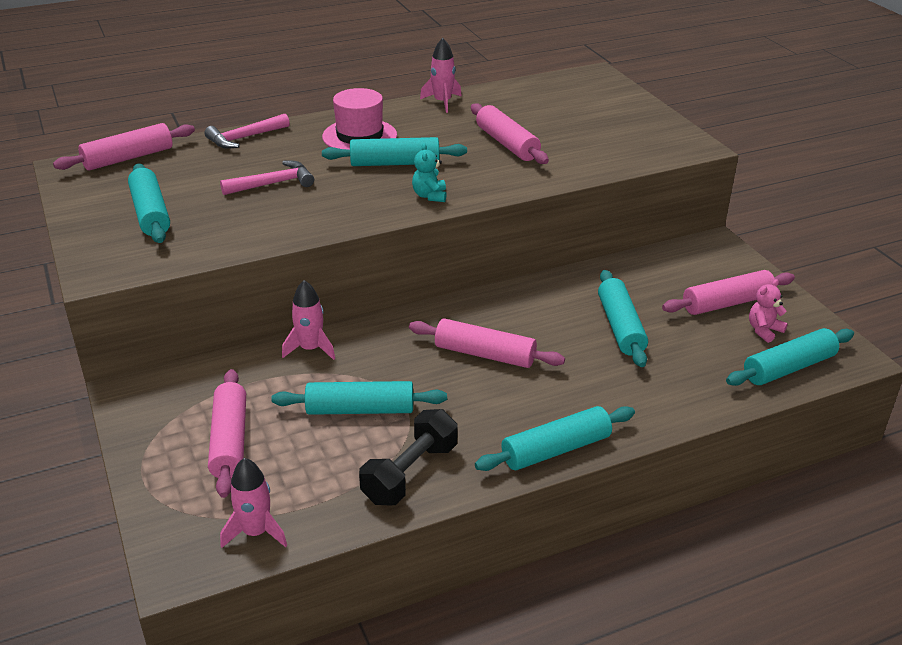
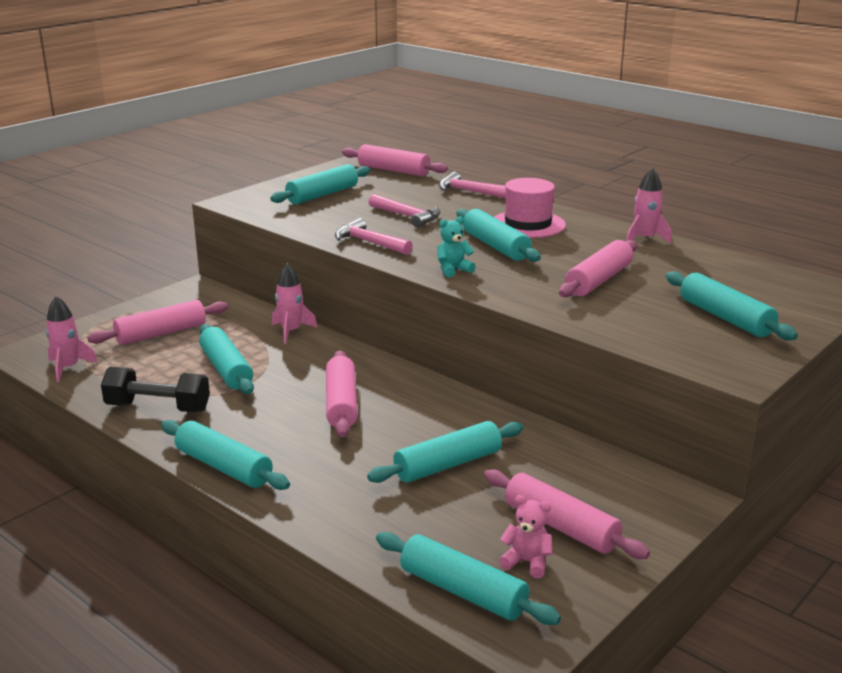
camera: 65 degrees right, 10 degrees down
(321, 219) = (369, 243): none -> pink hammer
(609, 122) = (725, 318): none -> turquoise rolling pin

